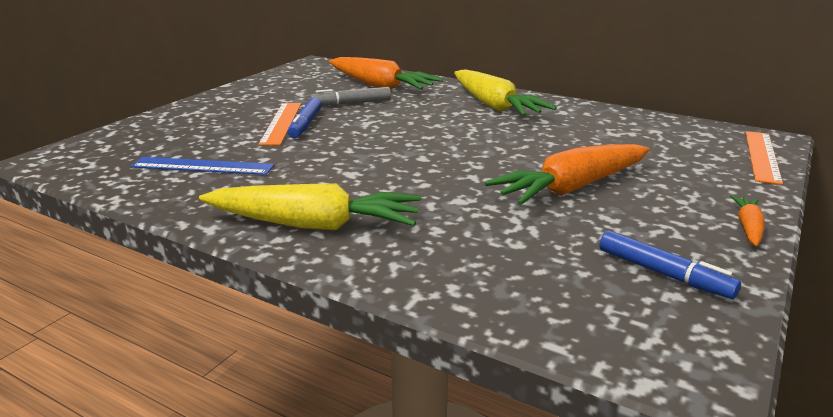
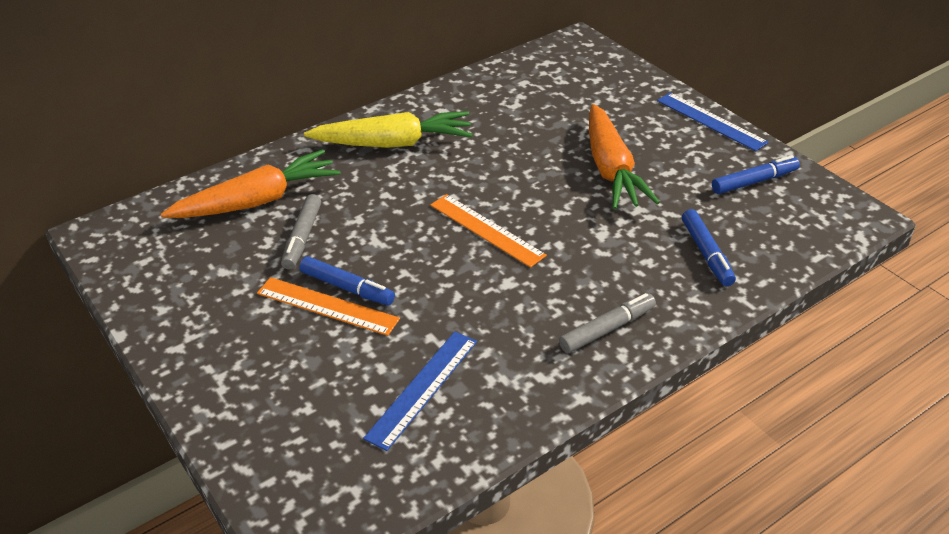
camera: 65 degrees left, 15 degrees up
(313, 225) = (607, 329): yellow carrot -> grey marker
(482, 261) = (706, 253): none -> blue marker
(748, 228) = (711, 121): orange carrot -> blue ruler
(762, 156) = (606, 60): orange ruler -> orange ruler (486, 230)

